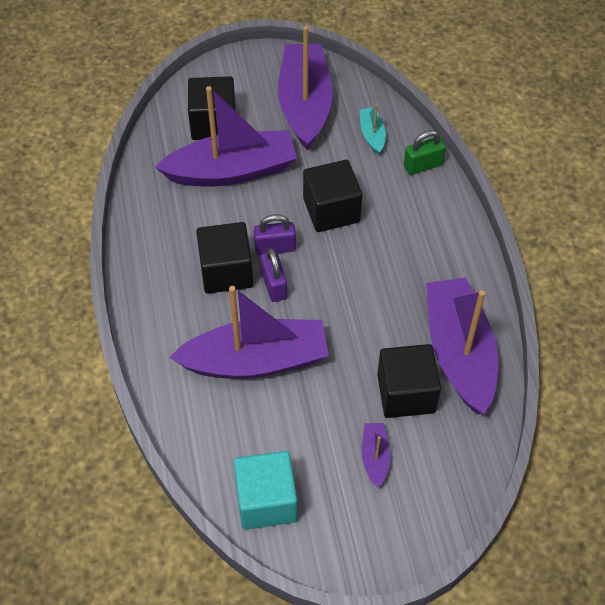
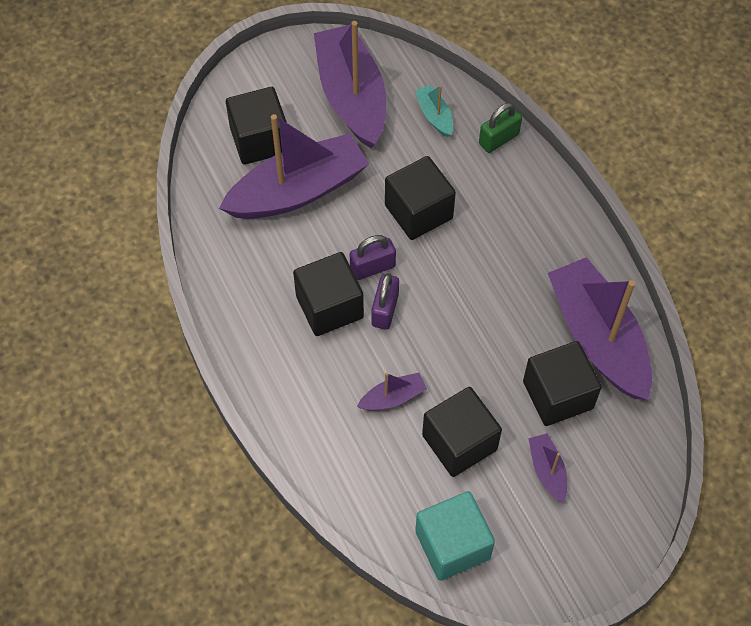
camera: 15 degrees left, 5 degrees up
(255, 360) = (392, 397): purple boat -> purple boat, size x0.43
(274, 285) = (385, 310): purple padlock -> purple padlock turned 45 degrees clockwise
(302, 413) = (459, 442): none -> black cube

